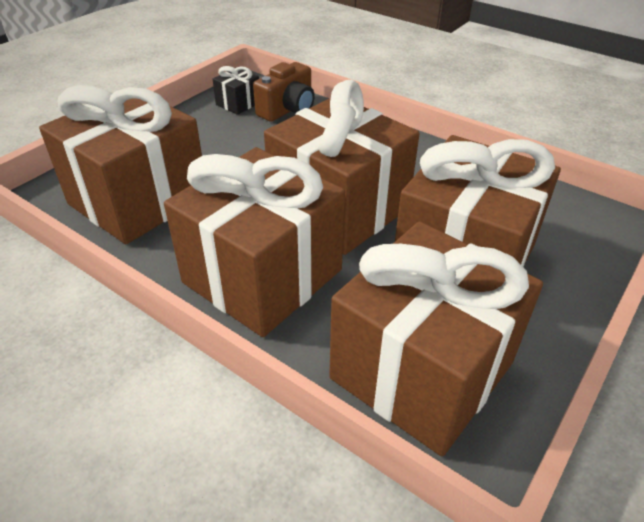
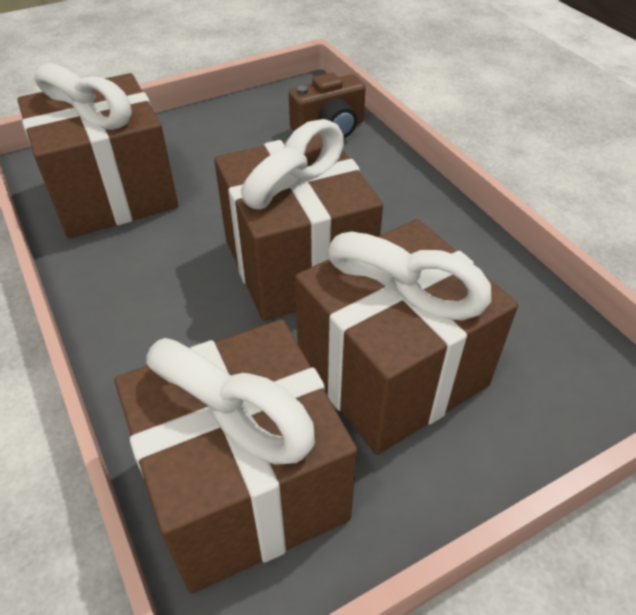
camera: 25 degrees right, 5 degrees up
(238, 104) = (282, 109): black gift -> none
(262, 276) = (165, 316): brown gift -> none

